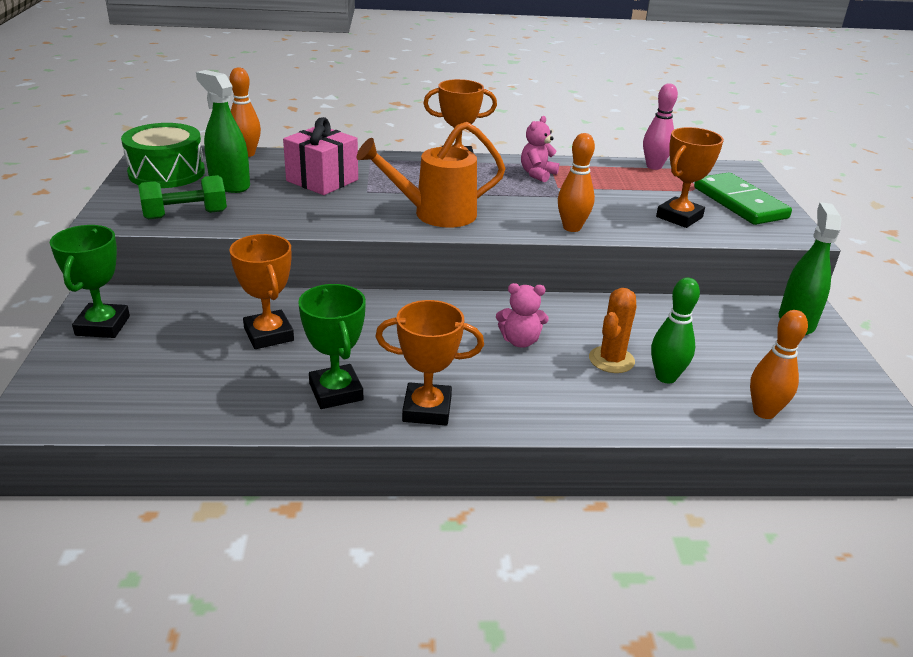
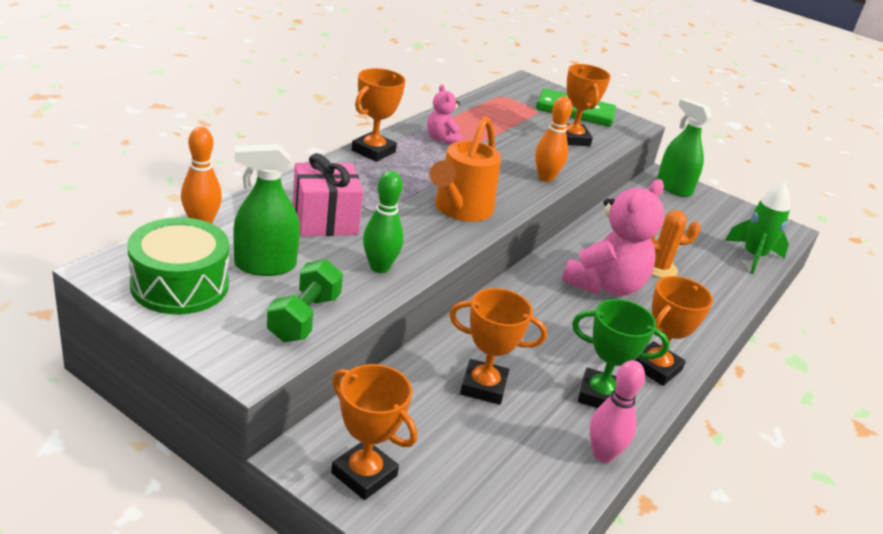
camera: 55 degrees left, 0 degrees up
(103, 326) = (364, 474): green trophy -> orange trophy
(520, 341) = (605, 285): pink teddy bear -> pink teddy bear, size x1.97
(611, 360) = (659, 268): orange cactus -> orange cactus turned 75 degrees counterclockwise
(654, 166) = (486, 100): pink bowling pin -> pink bowling pin (603, 454)
(666, 377) = (694, 262): green bowling pin -> green bowling pin (379, 267)
(764, 412) = (753, 256): orange bowling pin -> green rocket

